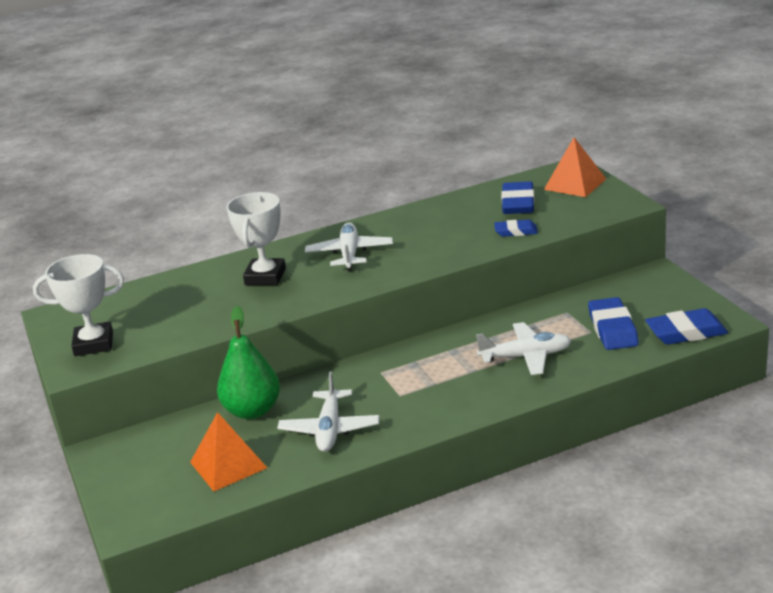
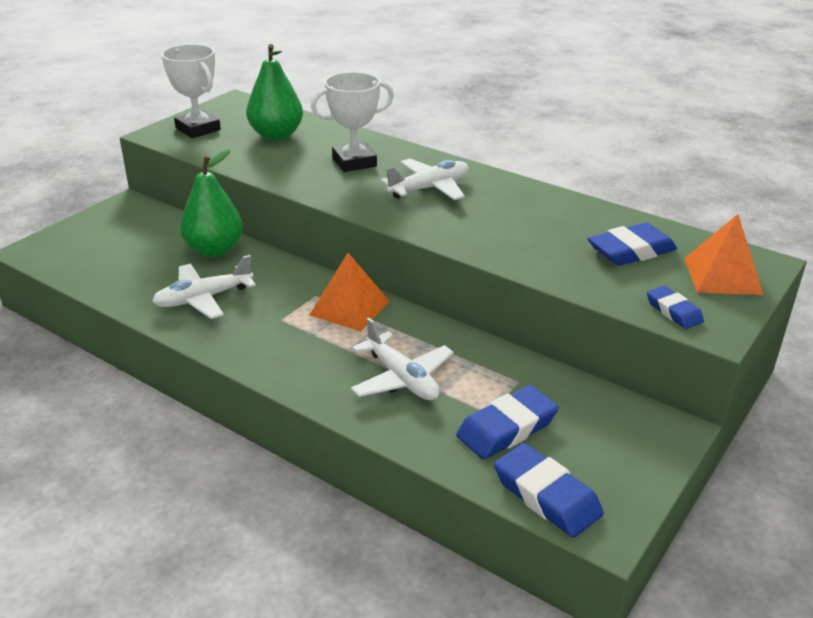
camera: 55 degrees right, 5 degrees up
(163, 304) = (276, 135): none -> green pear
(228, 464) = (128, 266): orange pyramid -> orange pyramid (350, 308)
(516, 231) = (562, 267): blue eraser -> blue eraser (673, 311)

